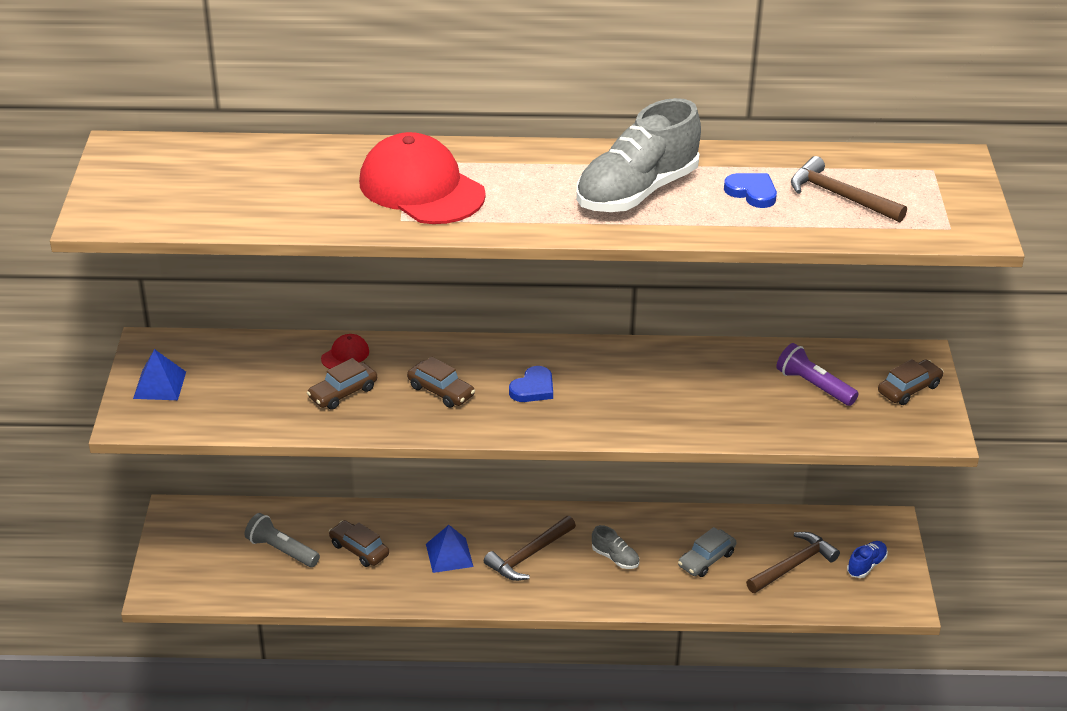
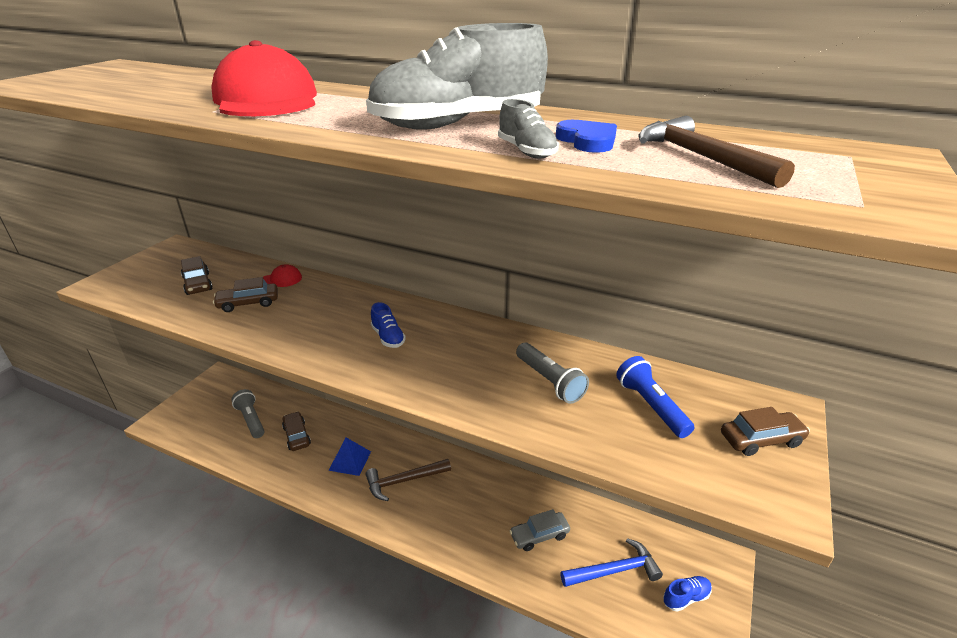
camera: 25 degrees right, 5 degrees down
(160, 385) = (146, 269): blue pyramid -> none
(441, 391) = (316, 320): brown car -> brown car (198, 284)
(533, 388) = (388, 337): blue heart -> blue shoe
(615, 558) = (466, 506): grey shoe -> grey shoe (526, 152)
(717, 388) = (549, 381): none -> grey flashlight
(793, 565) = (614, 570): brown hammer -> blue hammer
(814, 386) = (651, 406): purple flashlight -> blue flashlight

